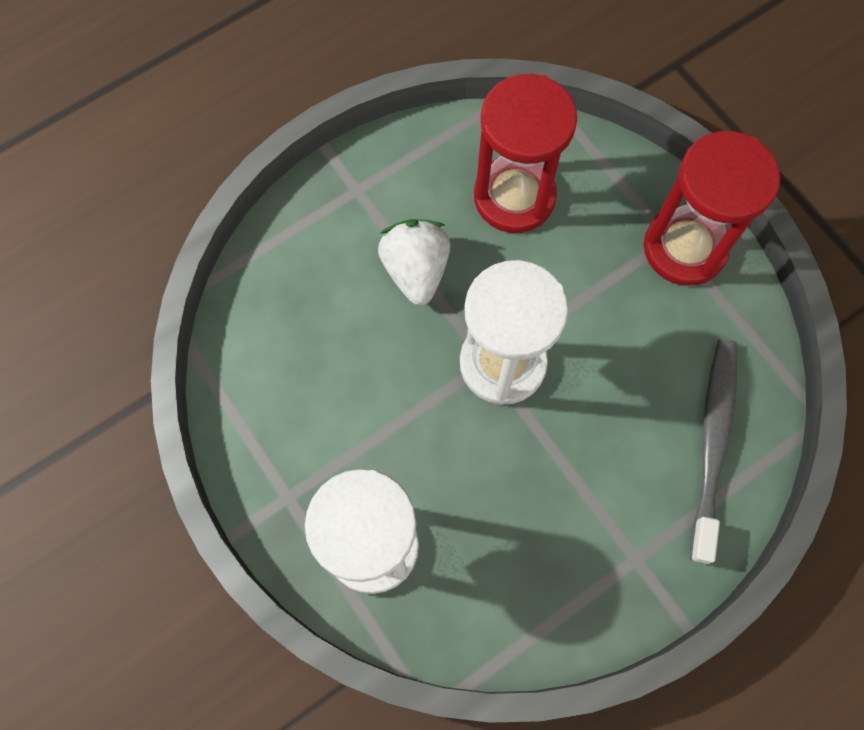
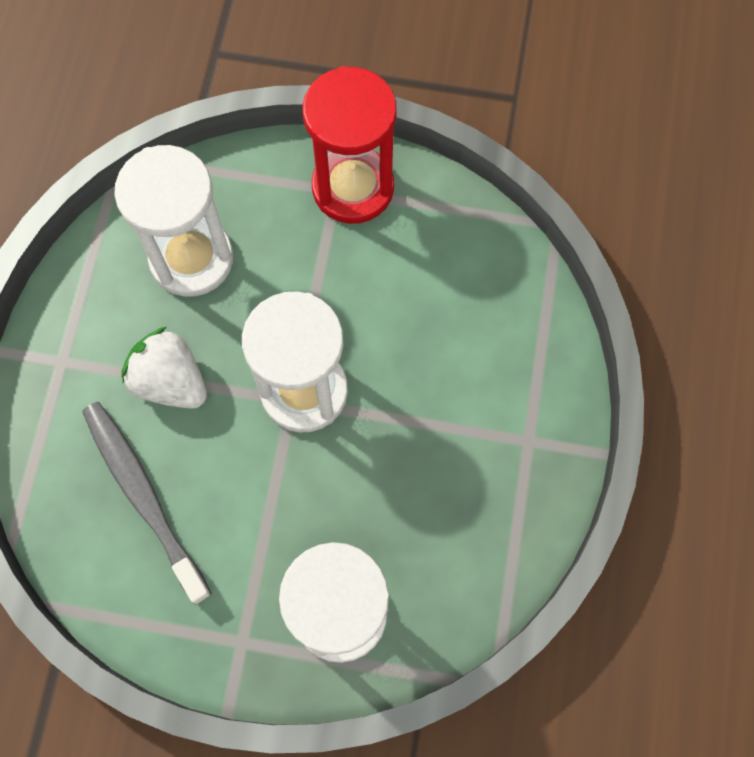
camera: 45 degrees left, 0 degrees up
(514, 197) = (192, 259): red hourglass -> white hourglass
(712, 443) = (503, 311): grey toothbrush -> grey toothbrush (144, 497)

